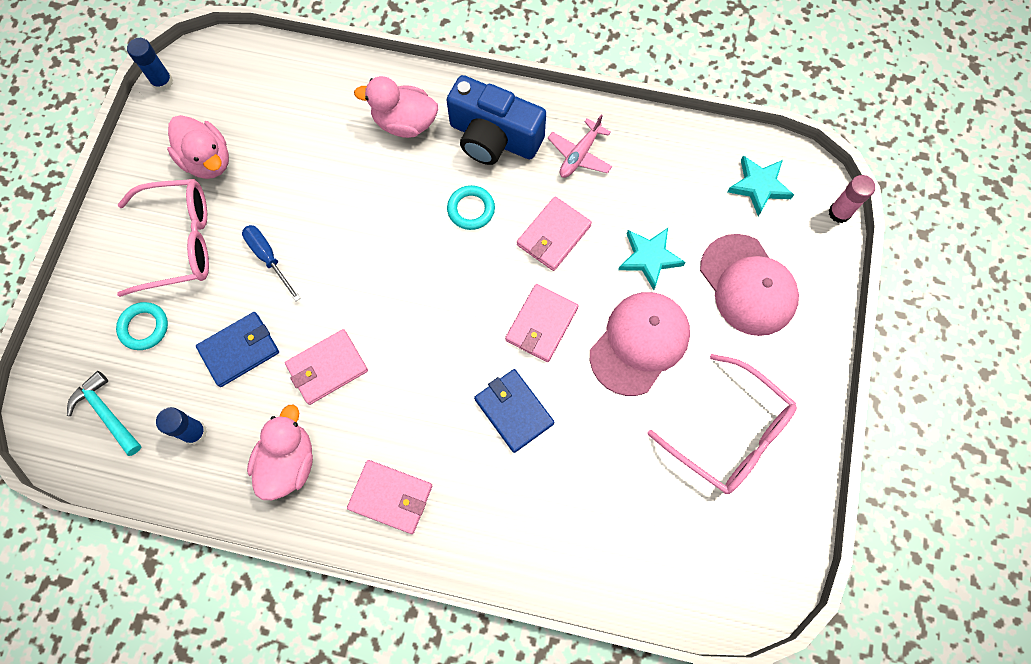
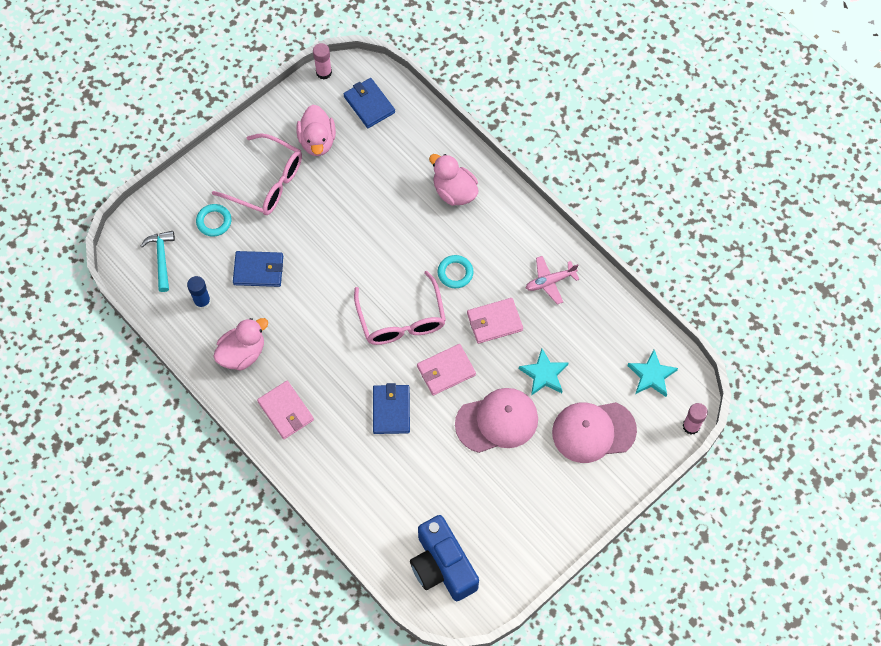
camera: 35 degrees right, 5 degrees down
(162, 82) = (324, 72): blue glue stick -> pink glue stick
(240, 86) = (369, 104): none -> blue wallet
(268, 258) = (312, 225): blue screwdriver -> none
(327, 368) = (301, 313): pink wallet -> none
(494, 138) = (503, 236): blue camera -> blue camera (442, 566)
(730, 434) = (510, 510): pink glasses -> pink glasses (401, 320)
(748, 285) = (593, 431): pink cap -> pink cap turned 75 degrees clockwise

